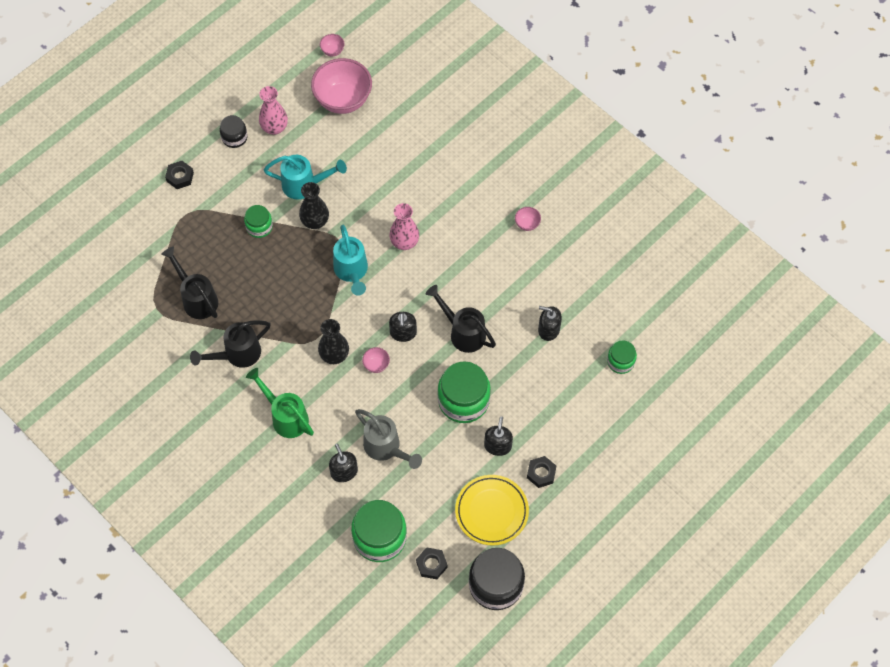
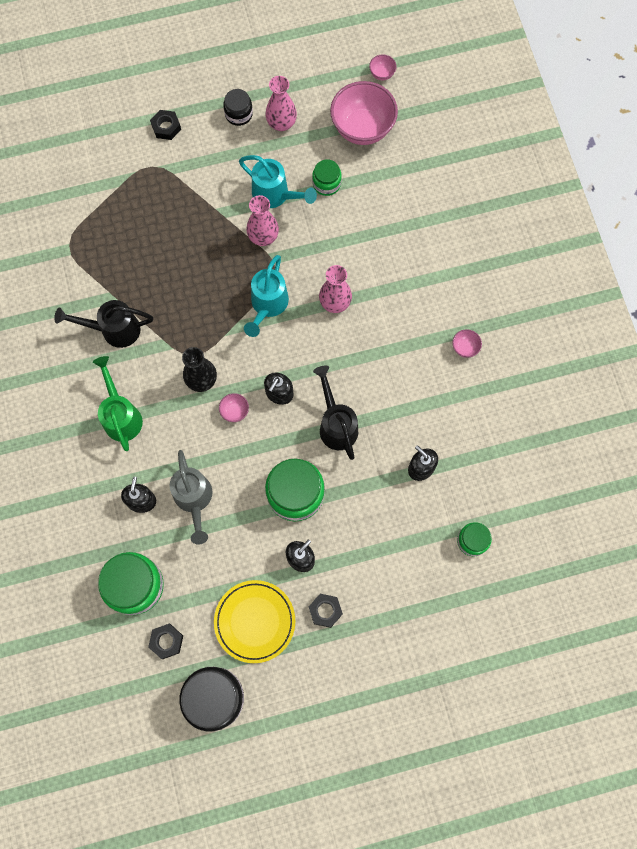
camera: 30 degrees right, 10 degrees up
(197, 298) = (110, 255): black watering can -> none
(259, 227) = (209, 214): green jar -> green jar (326, 183)
(315, 221) = (263, 237): black vase -> pink vase

